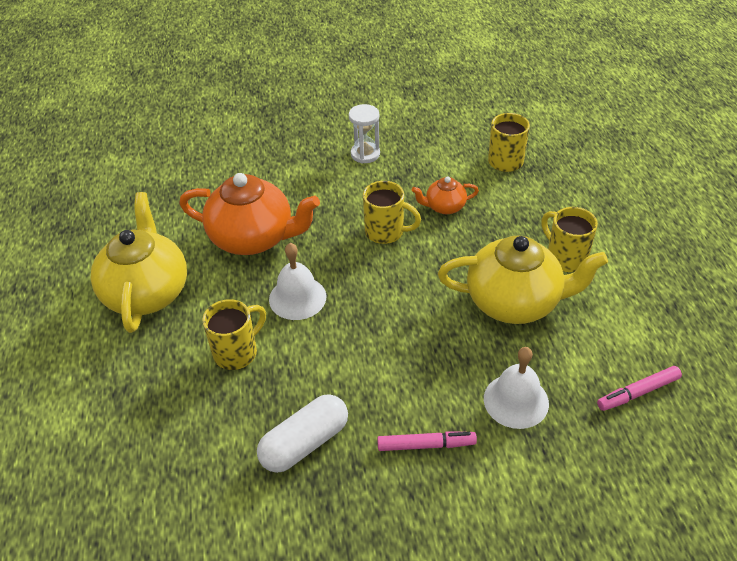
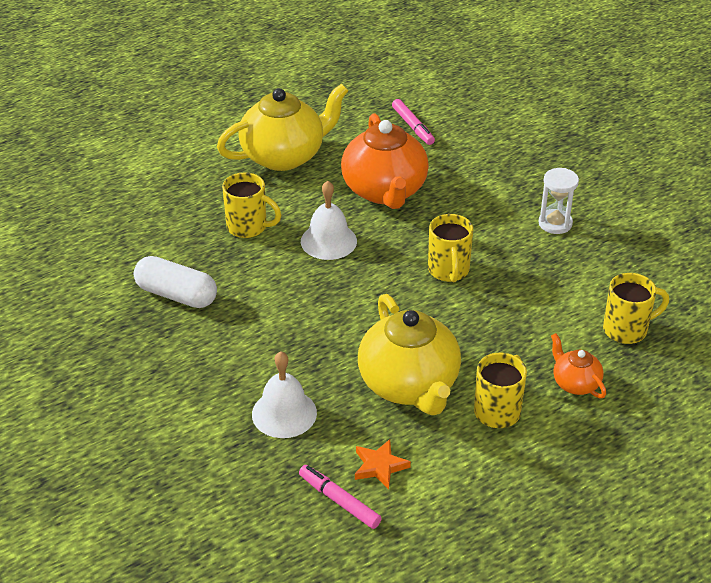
camera: 65 degrees right, 5 degrees down
(426, 445) = (207, 366): pink marker -> pink marker (413, 126)
(444, 207) = (514, 301): orange teapot -> orange teapot (575, 383)
(604, 352) = (379, 466): none -> orange star

